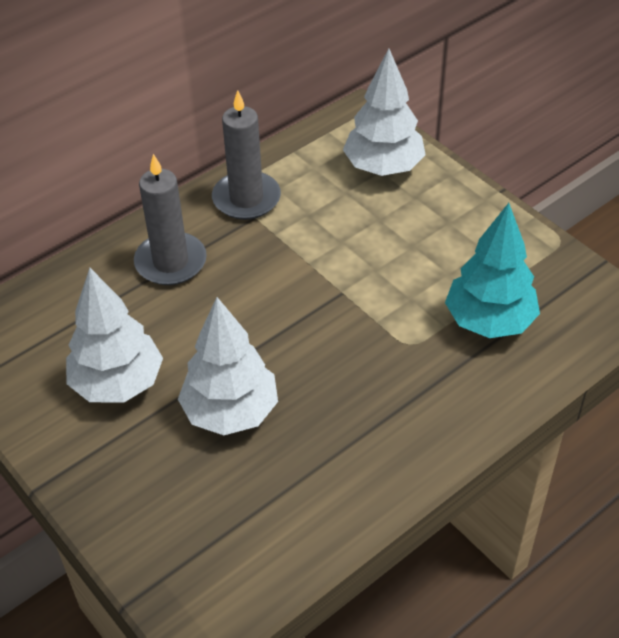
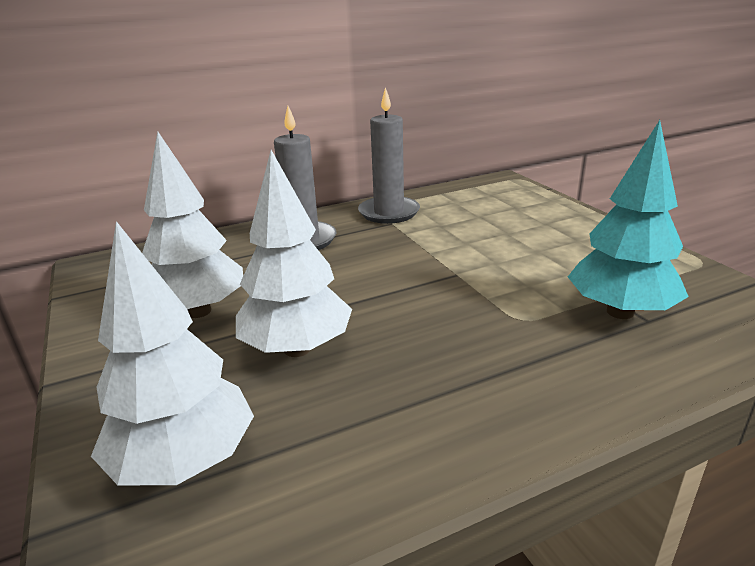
camera: 15 degrees right, 20 degrees down
(383, 167) = (518, 206): white tree -> white tree (185, 461)

